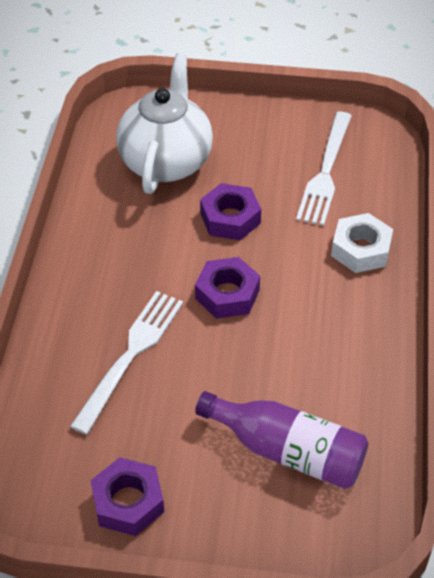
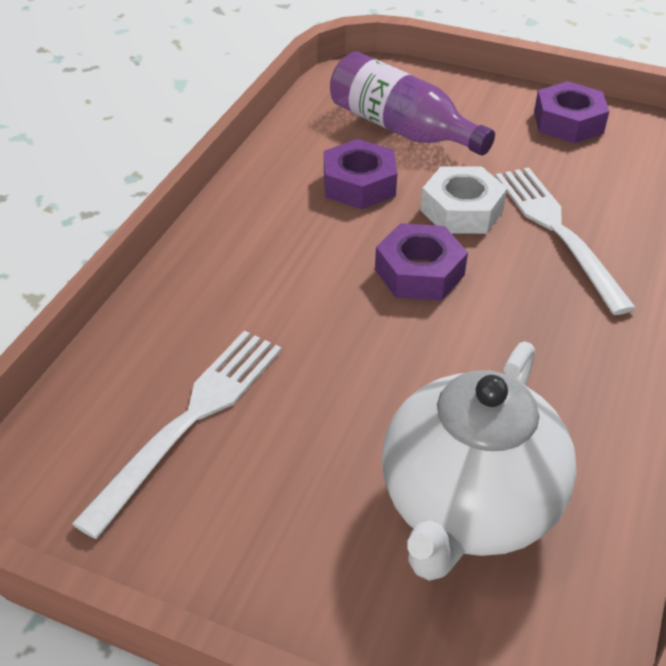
camera: 165 degrees left, 5 degrees down
(131, 355) = (557, 231): white fork -> white fork turned 120 degrees clockwise
(230, 218) = (382, 373): purple nut -> purple nut (359, 184)
(360, 249) = (212, 291): white nut -> white nut (462, 210)

